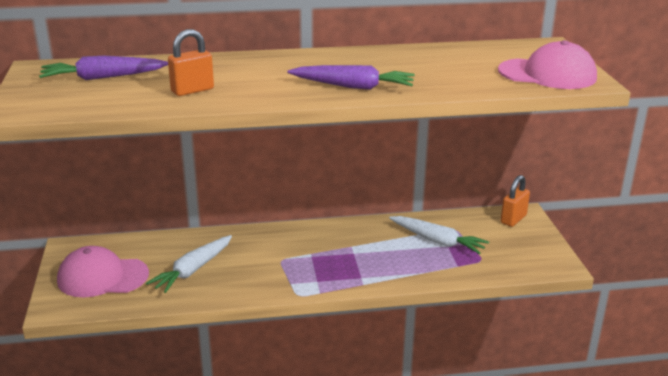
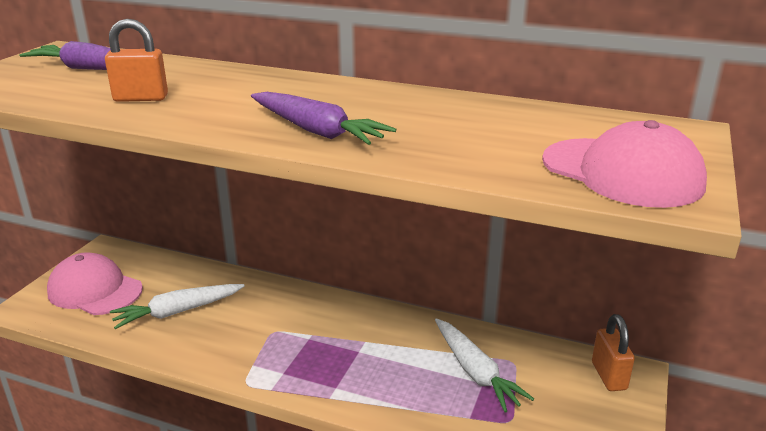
camera: 30 degrees right, 0 degrees up
(513, 219) = (608, 376): orange padlock -> orange padlock turned 75 degrees counterclockwise

